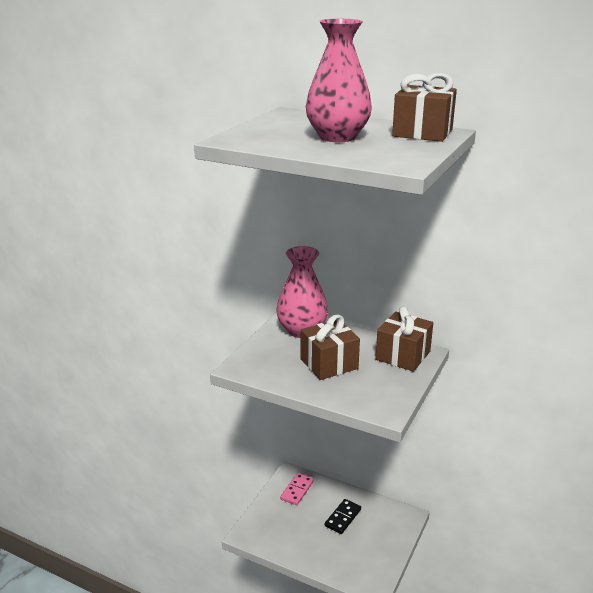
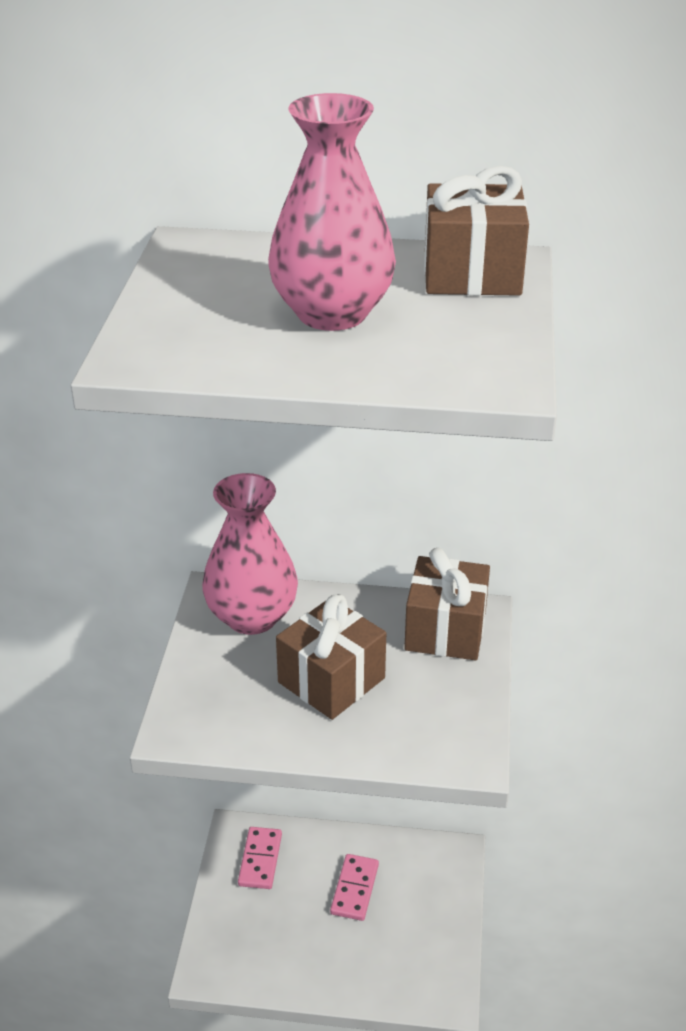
camera: 20 degrees left, 10 degrees up
(343, 518) = (355, 889): black domino -> pink domino

